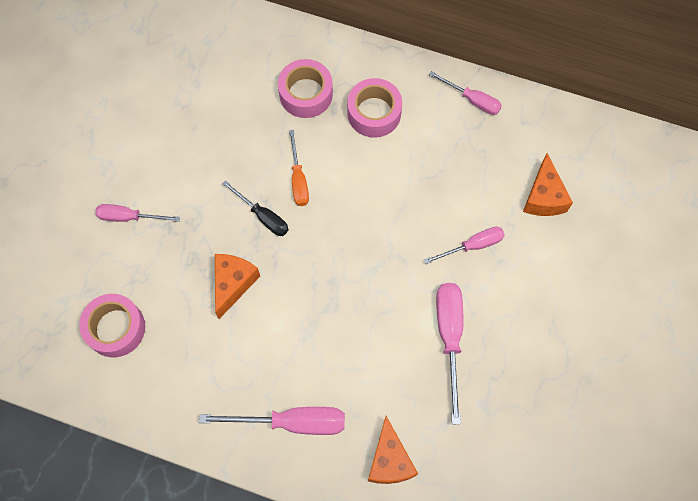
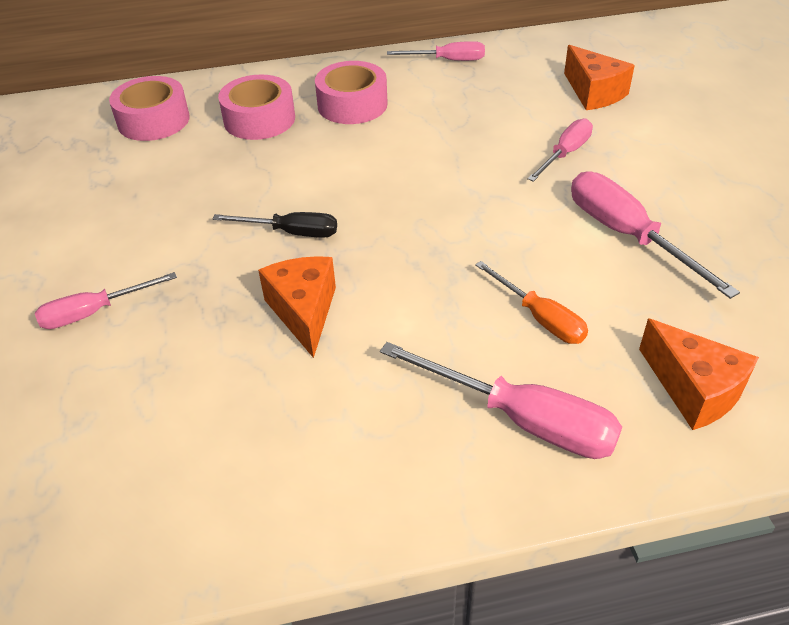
camera: 30 degrees left, 25 degrees down
(115, 328) = (153, 447): pink tape -> pink tape (153, 120)
(292, 422) = (522, 420): pink screwdriver -> pink screwdriver turned 60 degrees clockwise
(298, 179) = (310, 185): orange screwdriver -> orange screwdriver (540, 318)

